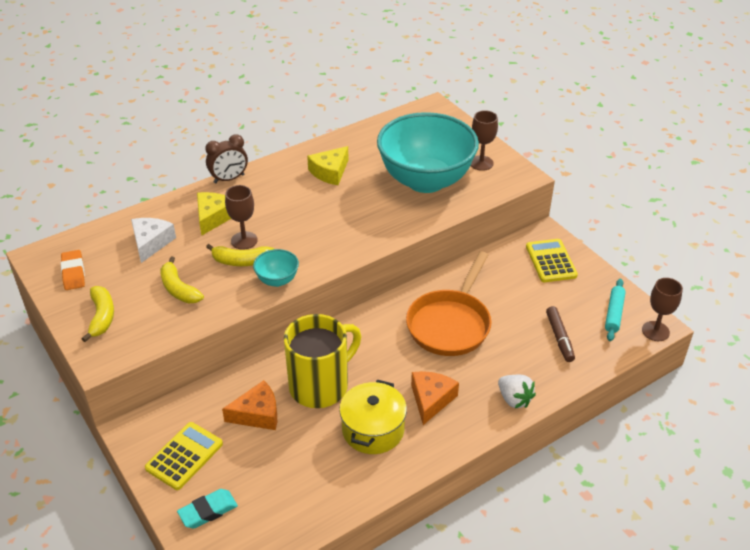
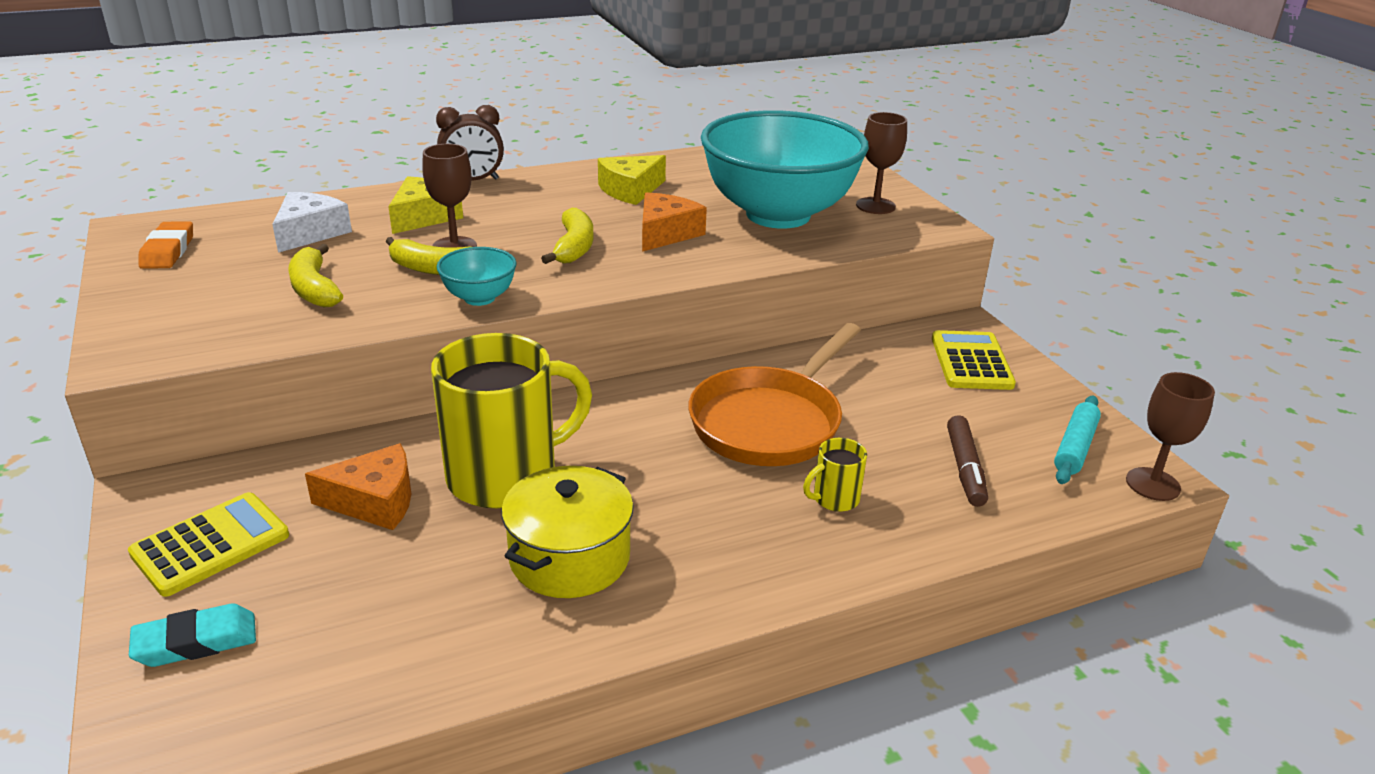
camera: 10 degrees right, 10 degrees down
(102, 317) = (169, 306): yellow banana -> yellow banana (574, 247)
(431, 400) = (696, 527): orange cheese -> orange cheese (665, 233)
(496, 369) = (834, 499): none -> yellow mug
(514, 399) = (855, 550): white strawberry -> none

